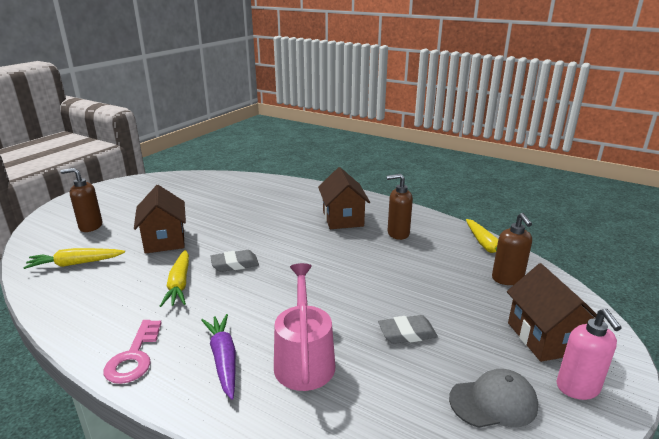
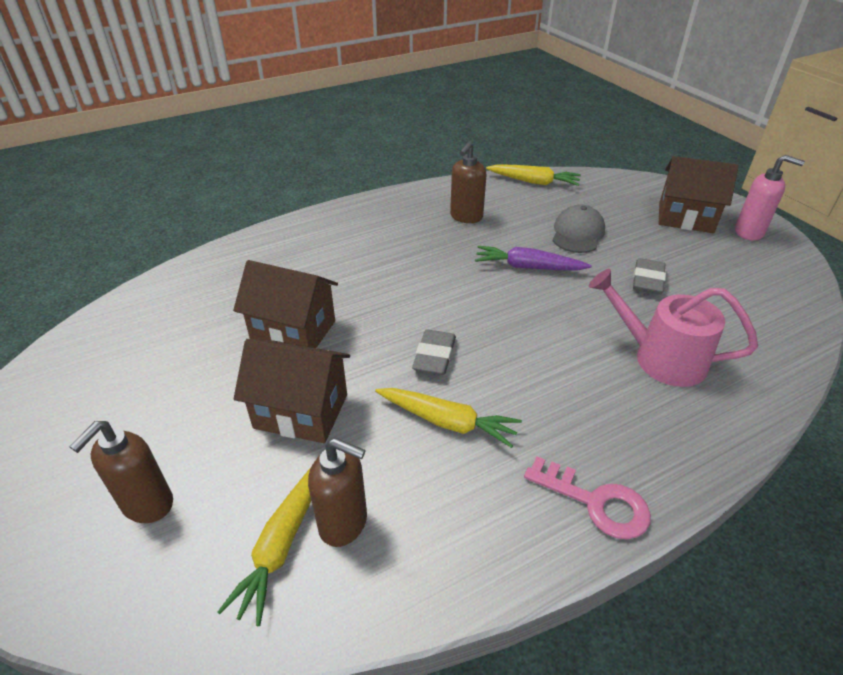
camera: 60 degrees left, 15 degrees up
(223, 359) = (635, 418): purple carrot -> purple carrot (528, 267)
(343, 218) = (396, 238): brown house -> brown house (293, 331)
(493, 402) = (753, 275): grey cap -> grey cap (577, 233)
(507, 279) = (594, 196): brown soap dispenser -> brown soap dispenser (344, 523)

